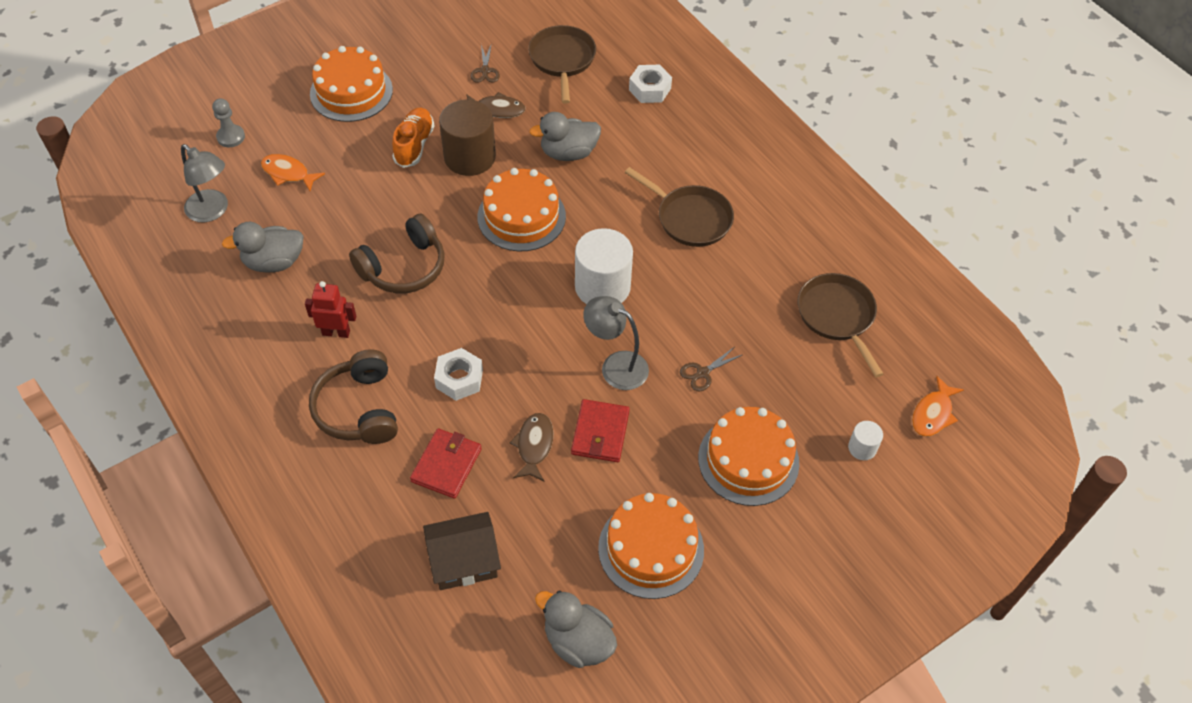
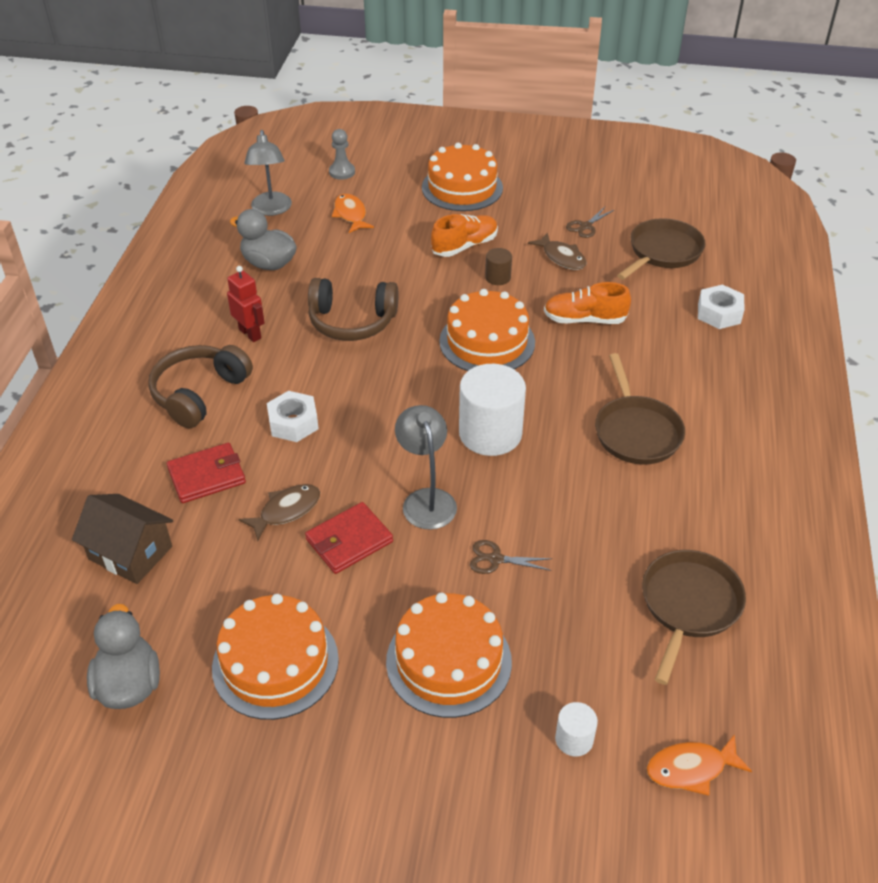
camera: 45 degrees right, 10 degrees down
(469, 157) = (498, 277): brown cylinder -> brown cylinder, size x0.47
(568, 153) = (584, 319): grey duck -> orange shoe

